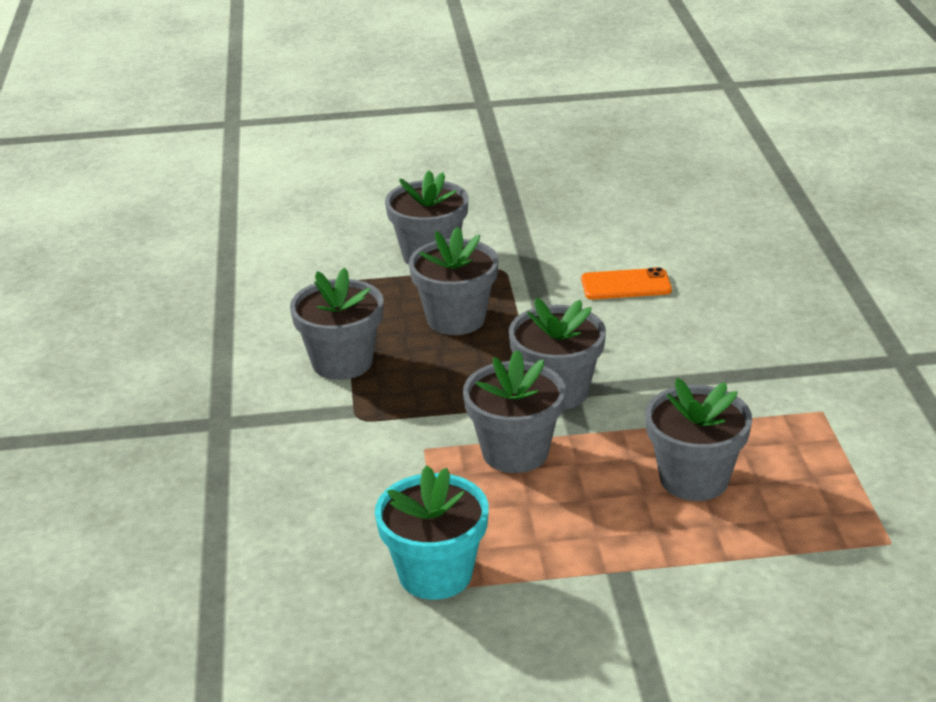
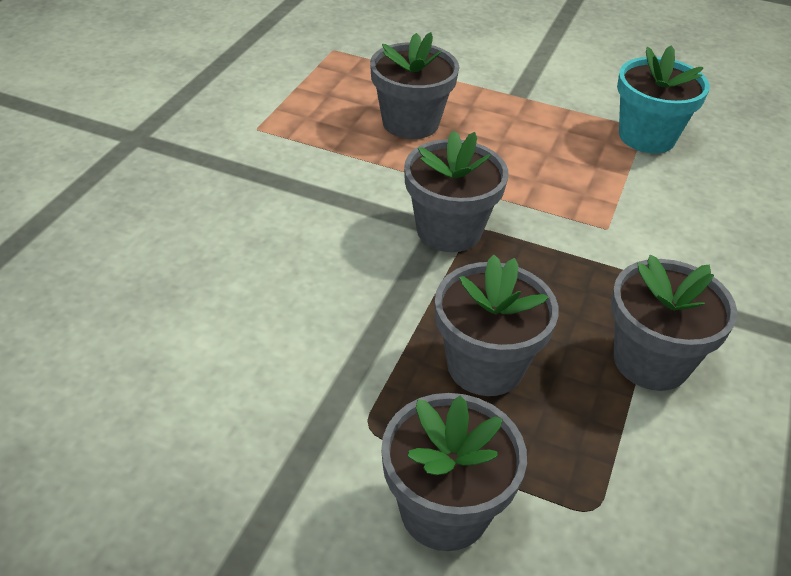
camera: 155 degrees left, 10 degrees up
(515, 452) = (530, 193): grey flower pot -> none
(626, 285) = (253, 325): orange phone -> none

